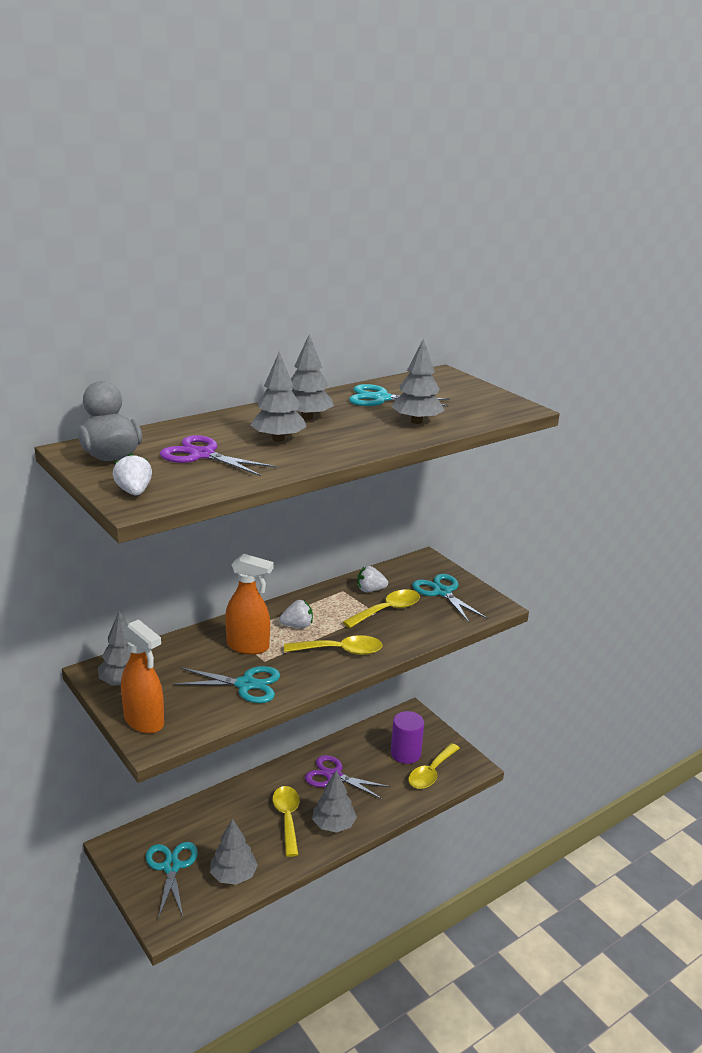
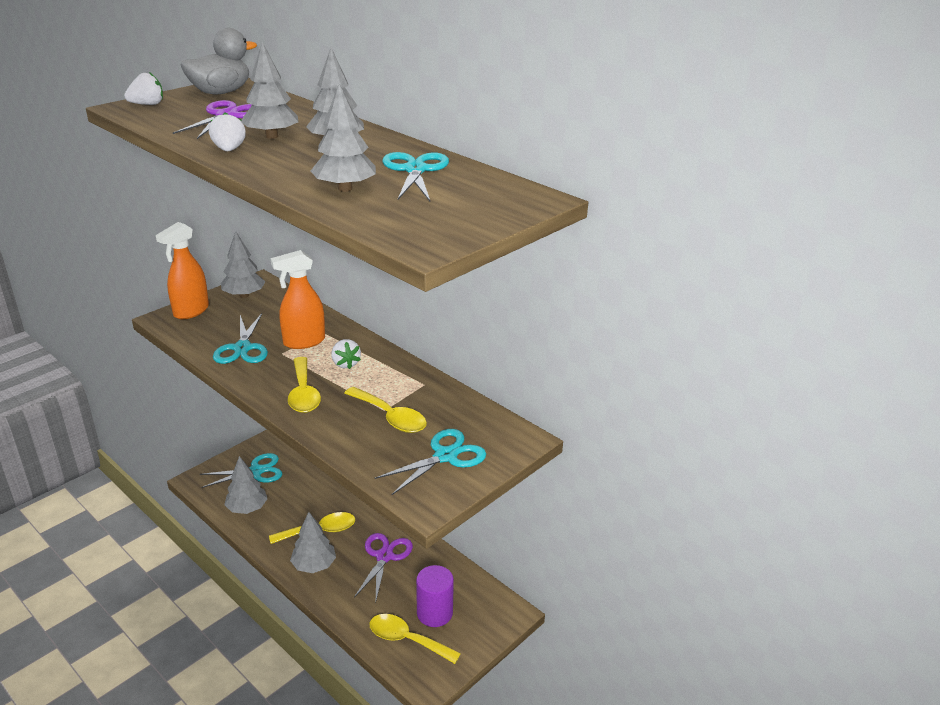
camera: 80 degrees right, 5 degrees up
(248, 646) = (303, 342): orange spray bottle -> orange spray bottle turned 60 degrees clockwise
(370, 590) = (431, 402): white strawberry -> white strawberry (229, 150)

